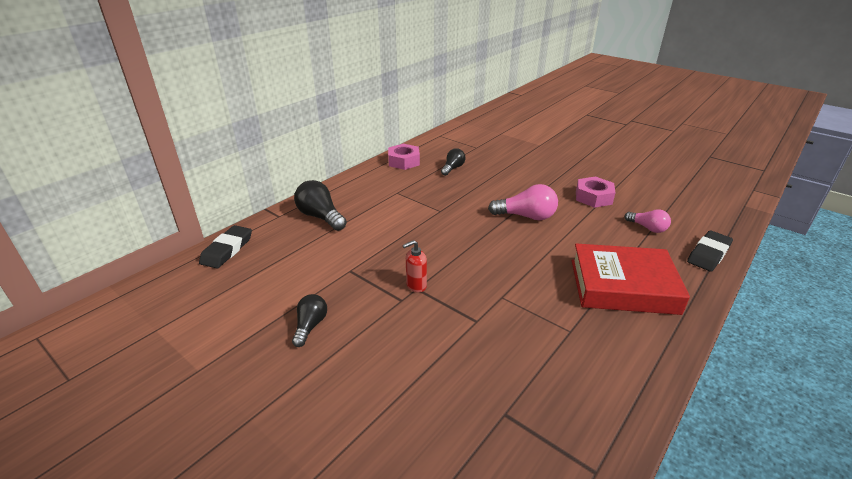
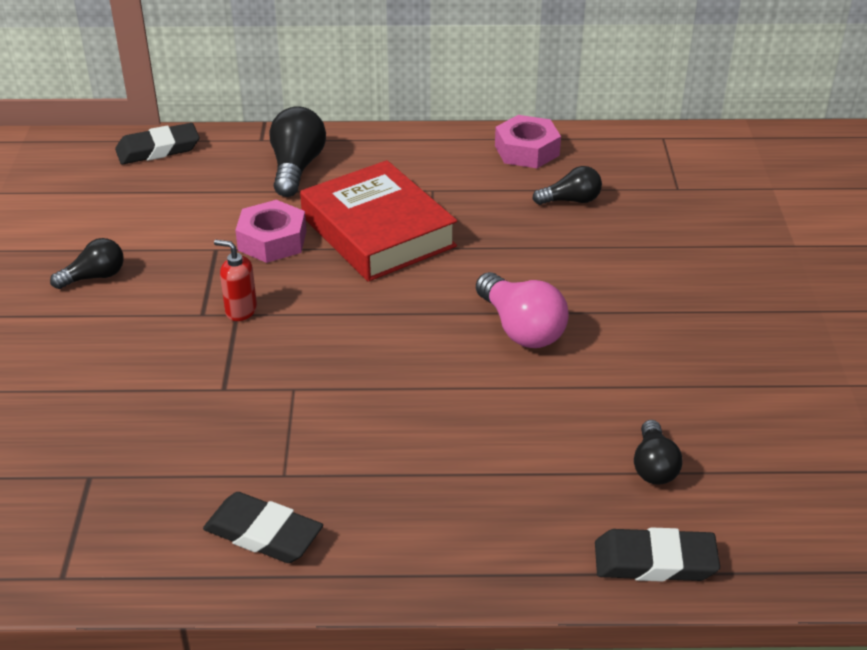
camera: 50 degrees right, 5 degrees up
(593, 197) = (680, 373): pink nut -> pink nut (272, 240)
(614, 360) = (263, 533): none -> black eraser
(623, 286) = (443, 490): red book -> red book (378, 231)
(647, 228) = (654, 466): pink light bulb -> black light bulb

